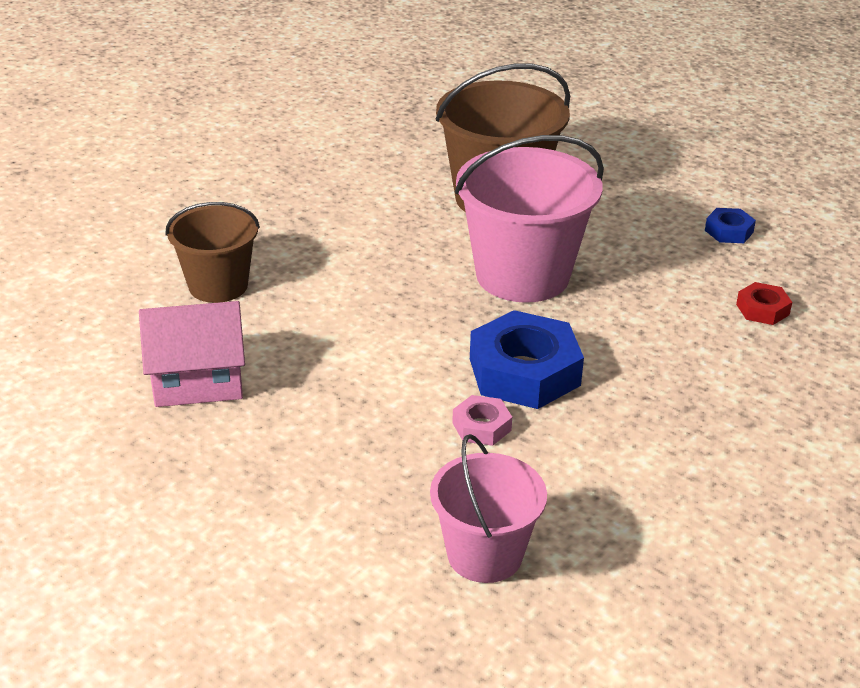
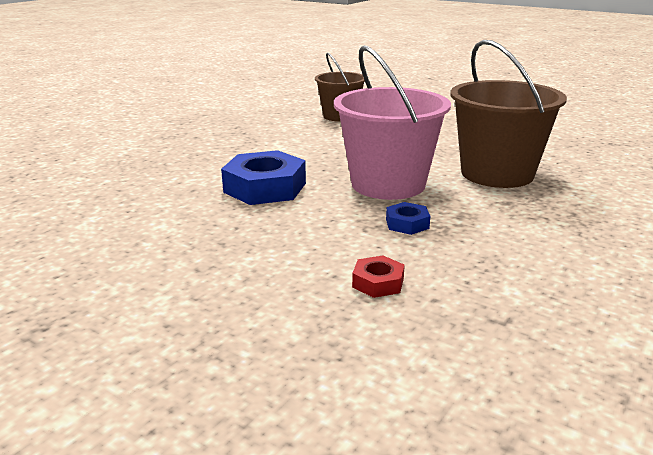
camera: 85 degrees right, 10 degrees down
(198, 380) = (252, 119): pink house -> none
(481, 426) = (206, 178): pink nut -> none
(485, 554) = (88, 182): pink bucket -> none
(729, 231) = (522, 270): blue nut -> blue nut (407, 224)

